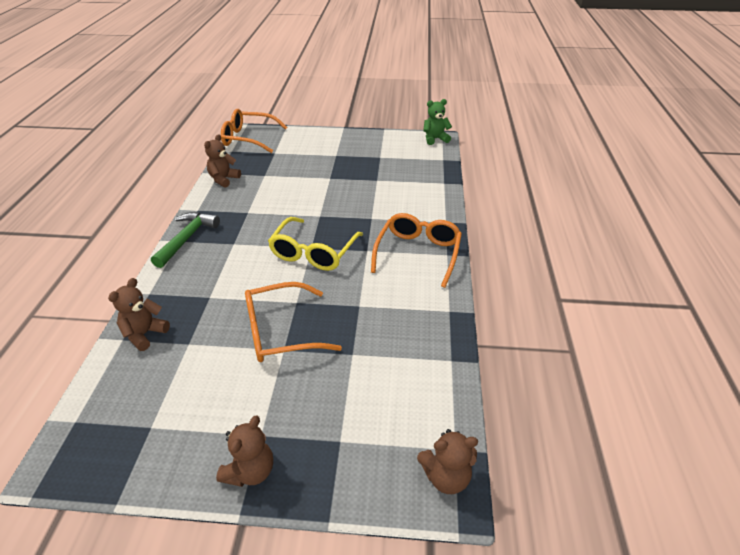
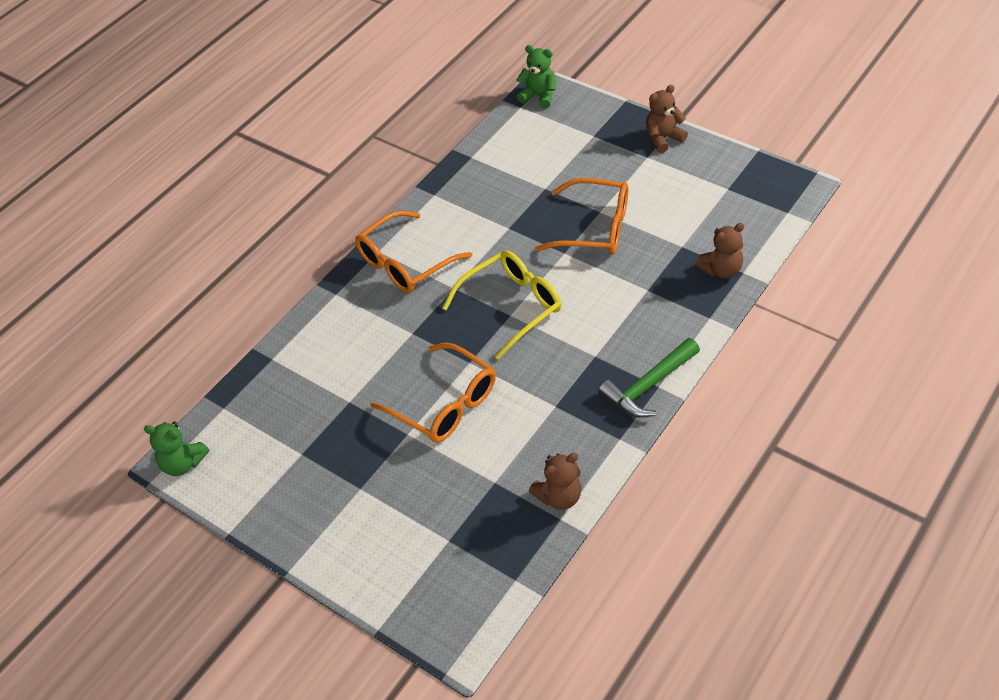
camera: 145 degrees left, 10 degrees up
(248, 138) = (468, 610): orange glasses -> orange glasses (444, 404)
(446, 477) = (539, 96): brown teddy bear -> green teddy bear

